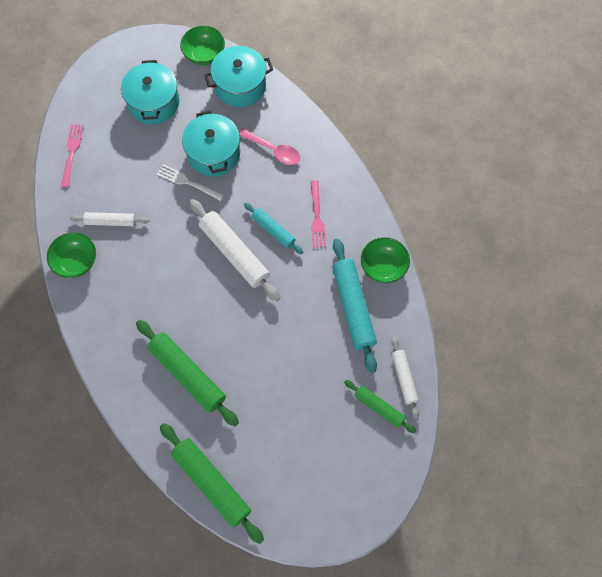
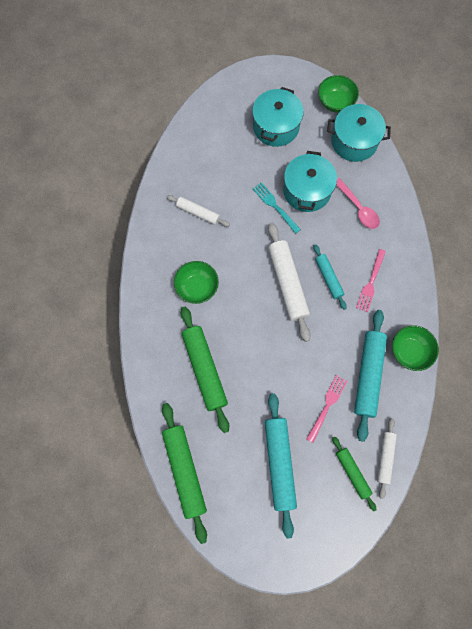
camera: 25 degrees right, 5 degrees up
(72, 152) = (192, 141): pink fork -> pink fork (327, 405)
(76, 262) = (156, 234): green bowl -> green bowl (197, 287)
(187, 182) = (275, 206): white fork -> turquoise fork
(303, 431) = (279, 463): none -> turquoise rolling pin

